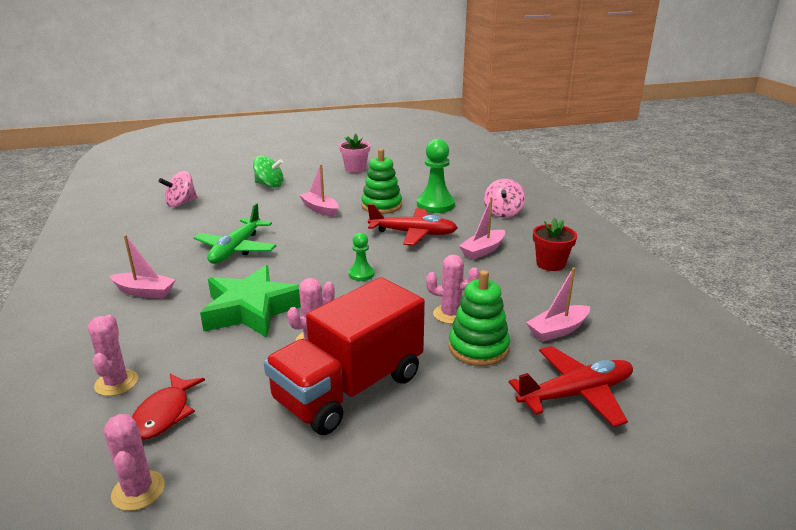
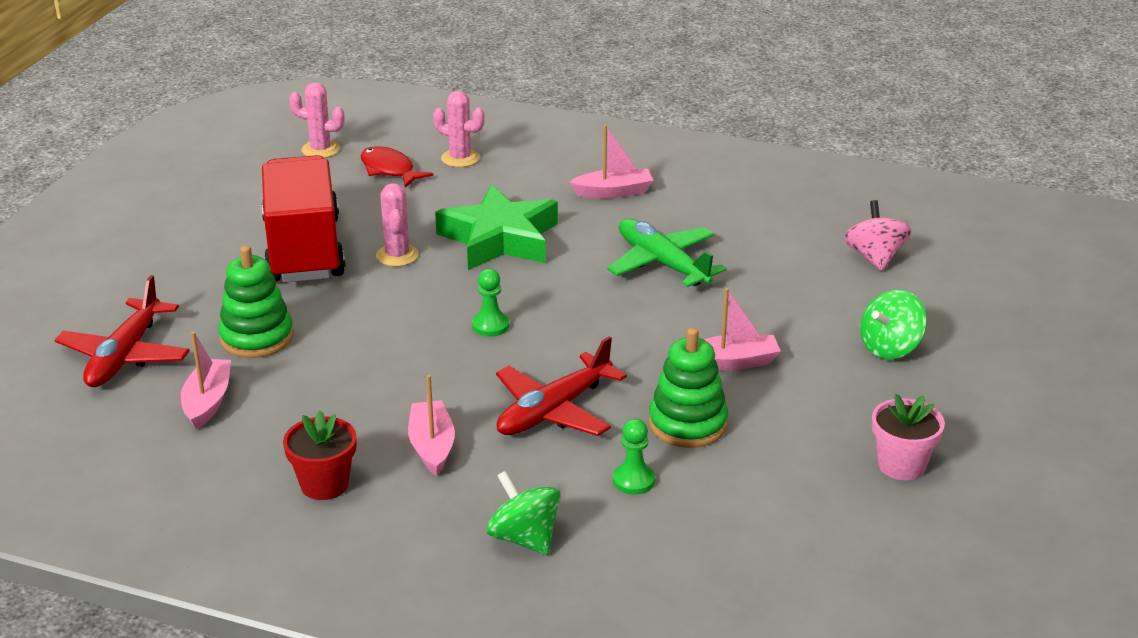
camera: 125 degrees right, 5 degrees up
(145, 292) = (613, 192): pink boat -> pink boat turned 150 degrees counterclockwise
(435, 205) = (633, 480): green pawn -> green pawn, size x0.54
(450, 314) = (330, 348): pink cactus -> none
(503, 213) = (524, 538): pink spinning top -> green spinning top

